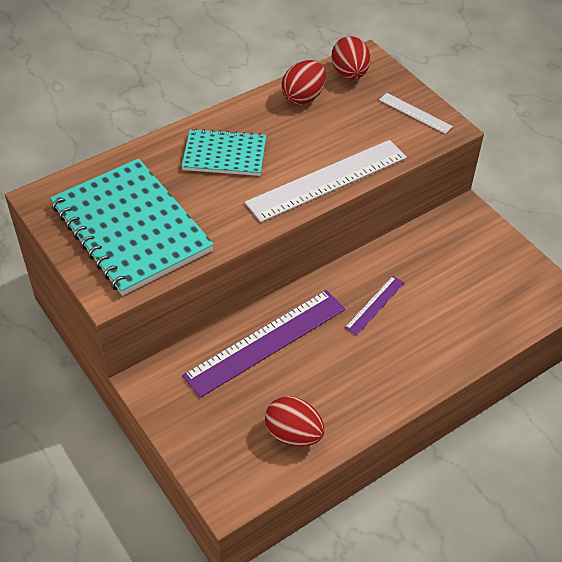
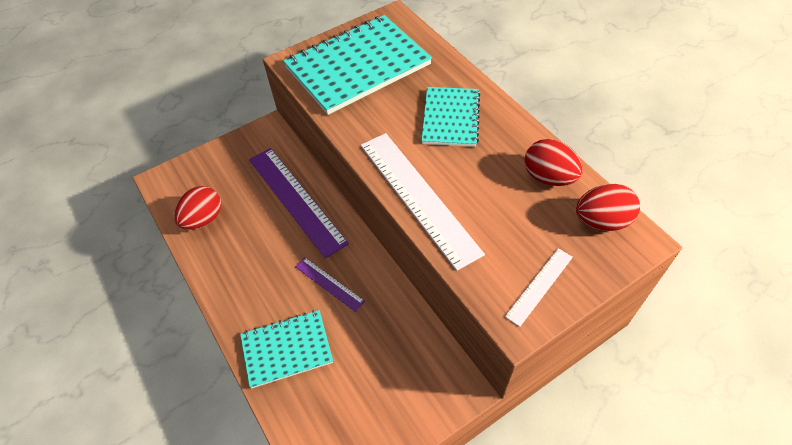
camera: 95 degrees right, 5 degrees up
(450, 334) = (287, 349): none -> turquoise notebook

